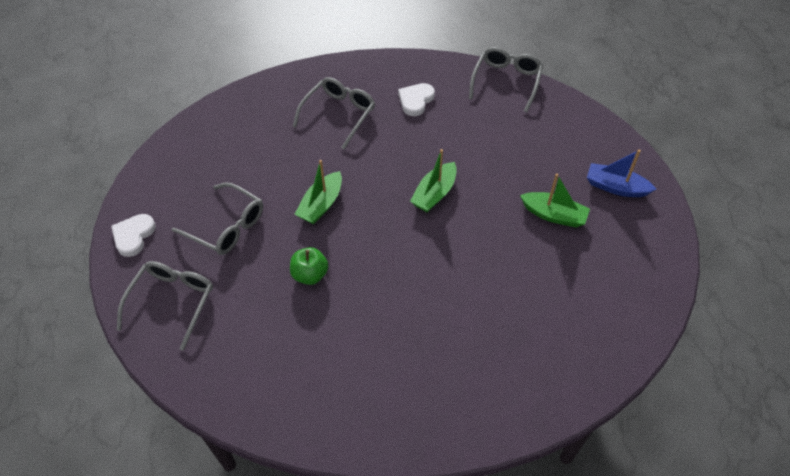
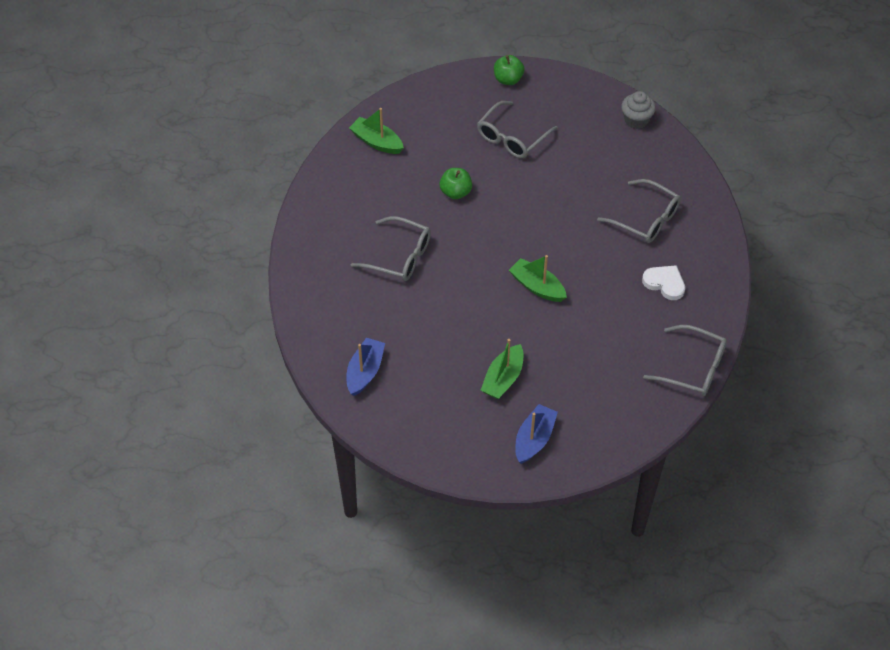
camera: 95 degrees right, 0 degrees up
(133, 236) = (508, 79): white heart -> green apple
(172, 302) = (439, 107): grey glasses -> grey glasses (399, 256)
(207, 124) = (636, 120): none -> grey cupcake
(321, 205) = (531, 202): green boat -> green boat (377, 142)
(578, 341) = (365, 372): none -> blue boat

